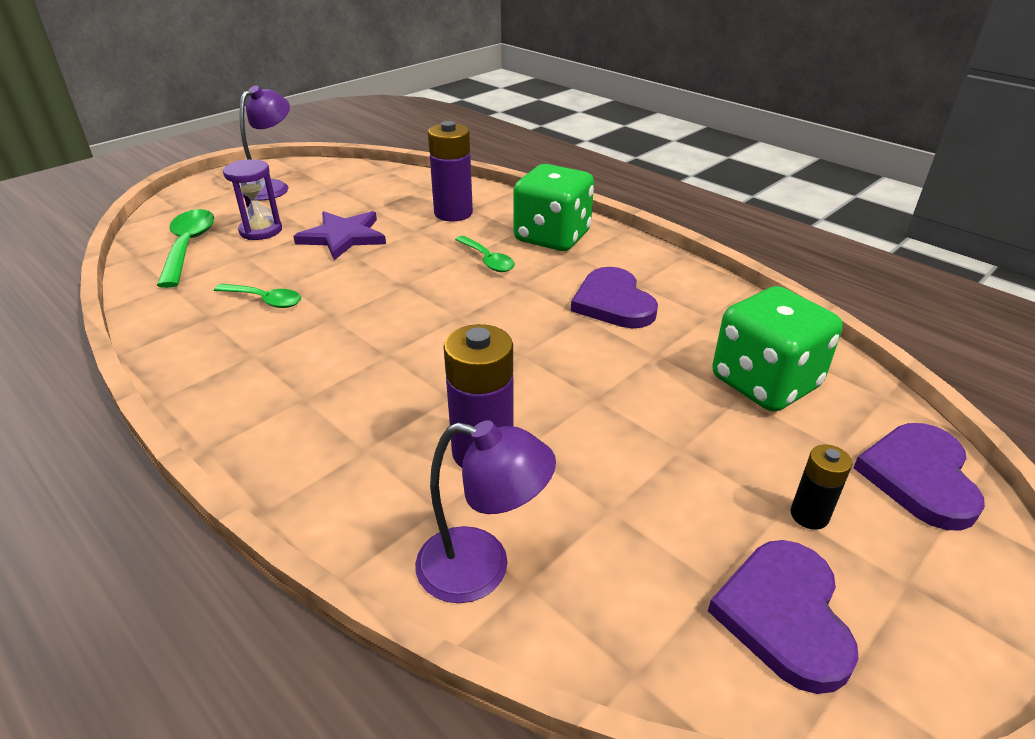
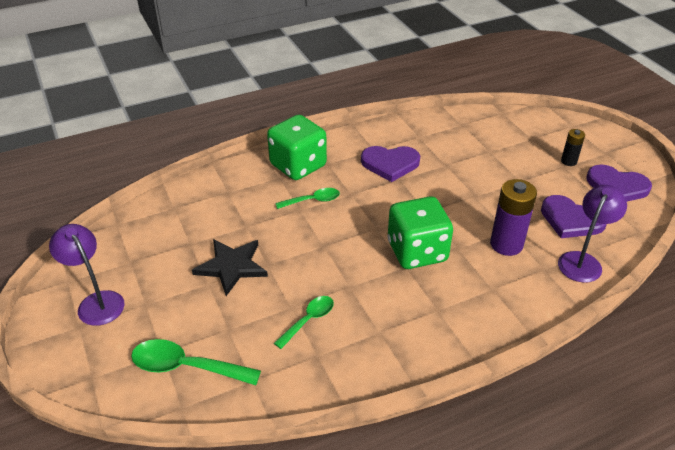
camera: 70 degrees left, 5 degrees up
(261, 230) = (186, 316): purple hourglass -> none
(343, 237) = (231, 266): purple star -> black star
(453, 213) = (231, 202): purple battery -> none
(765, 383) = (481, 140): green dice -> green dice (417, 251)
(919, 477) = (553, 126): purple heart -> purple heart (571, 220)

